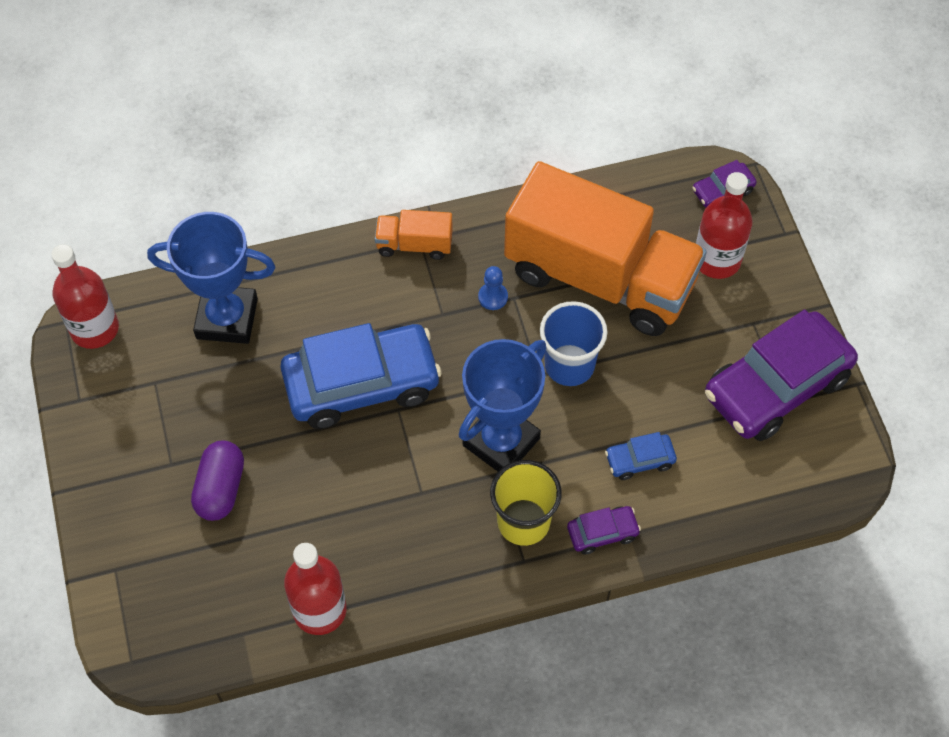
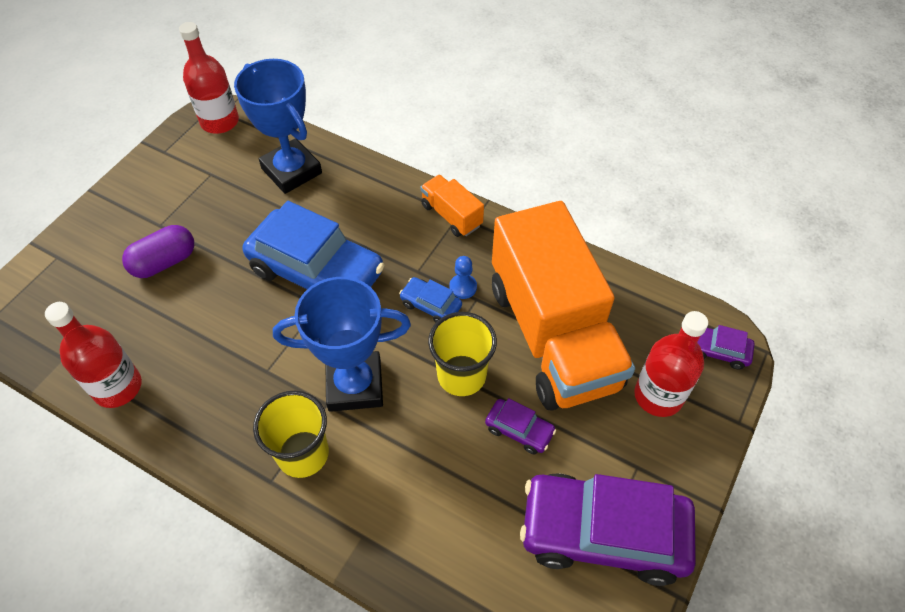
camera: 45 degrees right, 5 degrees down
(569, 365) = (461, 375): blue cup -> yellow cup
(602, 533) = (344, 516): purple car -> purple car (519, 430)
(639, 460) = (432, 489): blue car -> blue car (431, 305)

